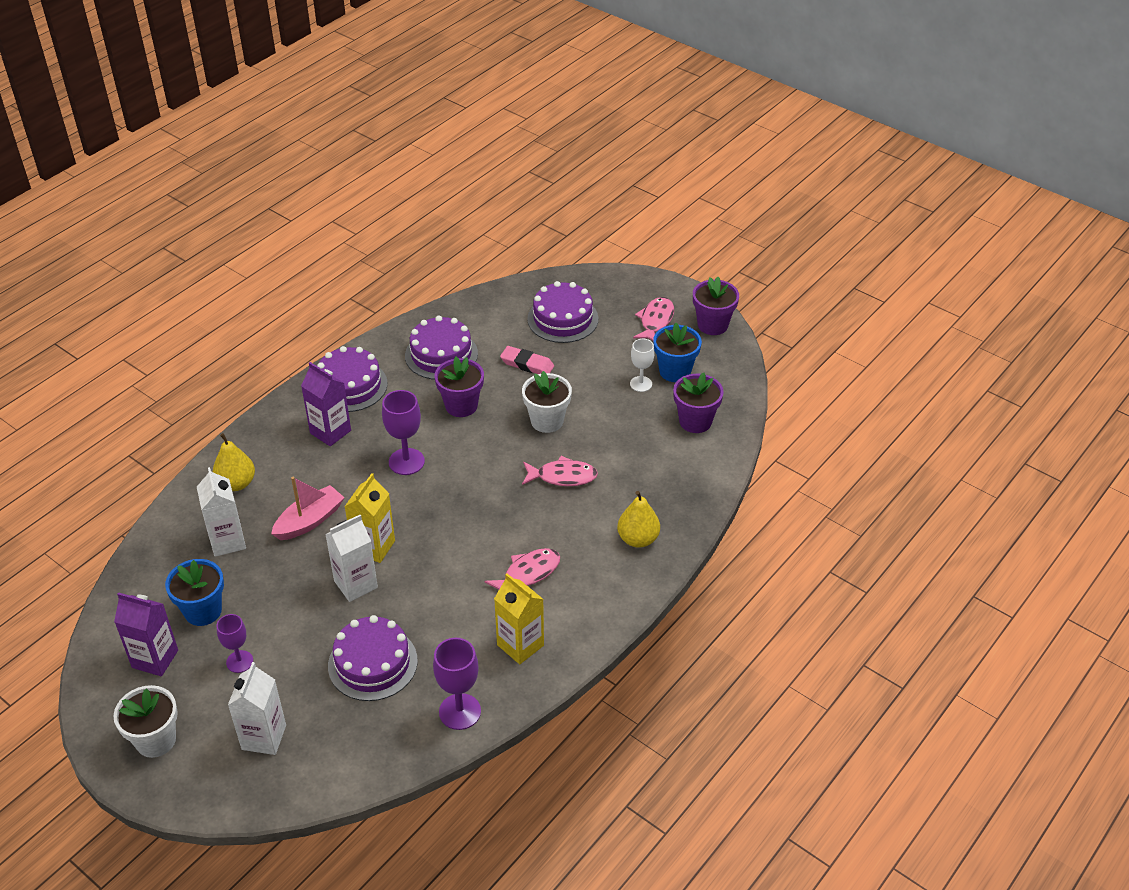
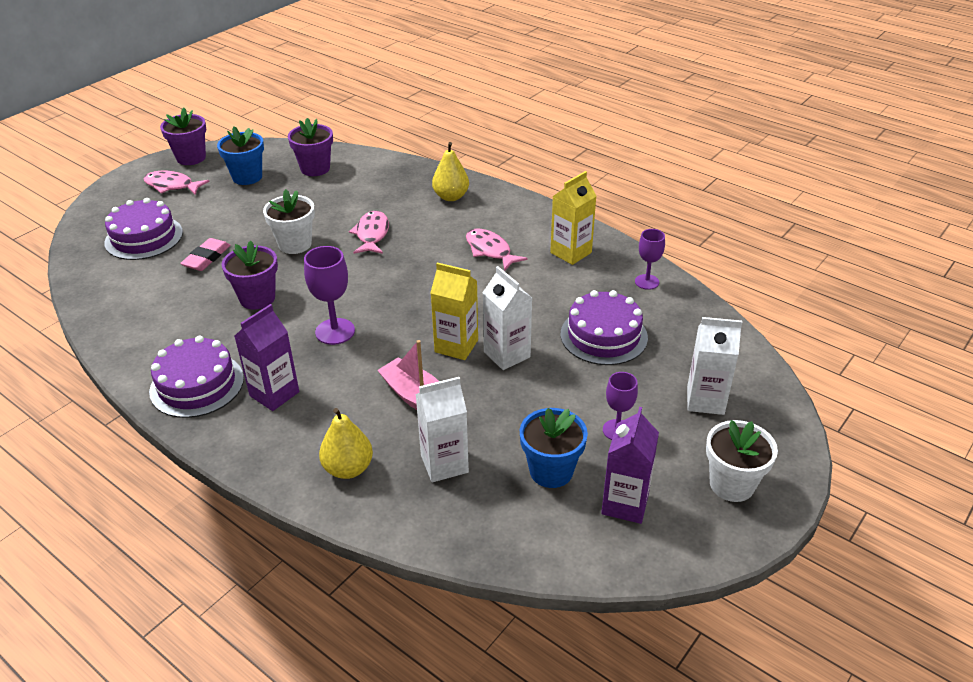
camera: 90 degrees left, 5 degrees down
(441, 354) = (168, 316): purple cake -> none
(460, 711) = (647, 282): purple goblet -> purple goblet, size x0.65
(641, 384) = (258, 194): white goblet -> none

